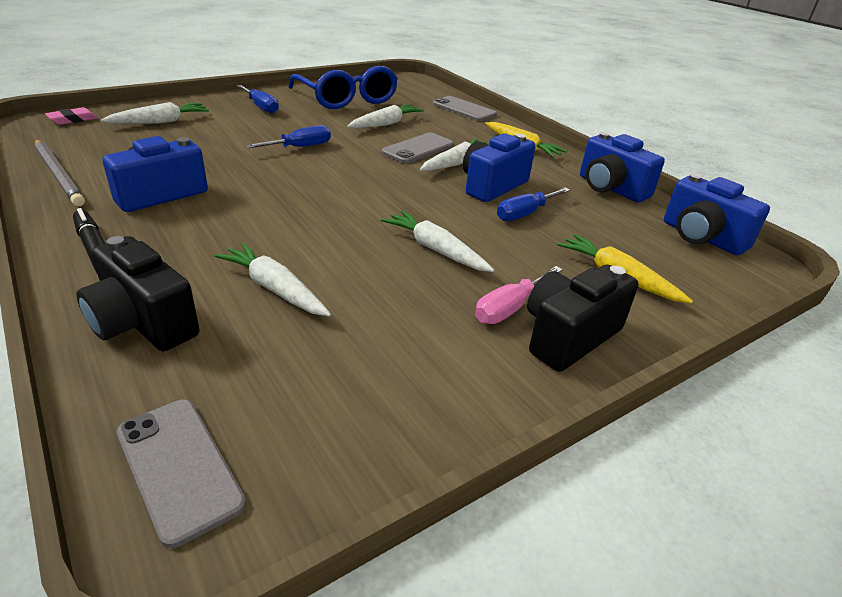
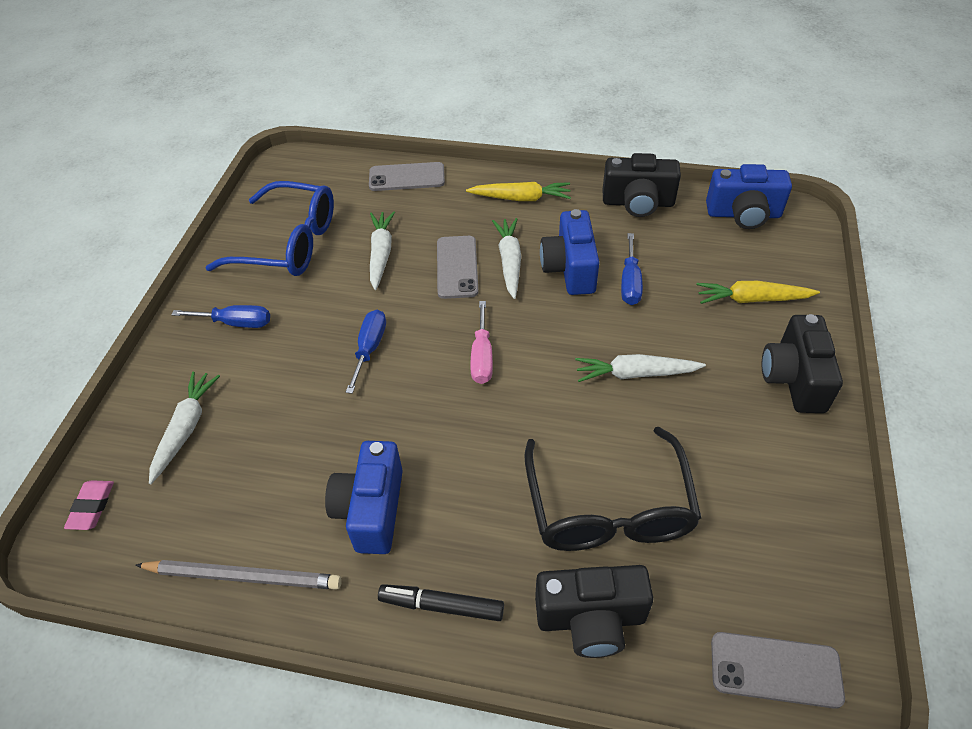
camera: 40 degrees left, 15 degrees up
(274, 288) = (609, 508): white carrot -> black glasses
(509, 308) = (741, 386): pink screwdriver -> pink screwdriver (482, 357)
(610, 188) = (638, 203): blue camera -> black camera

